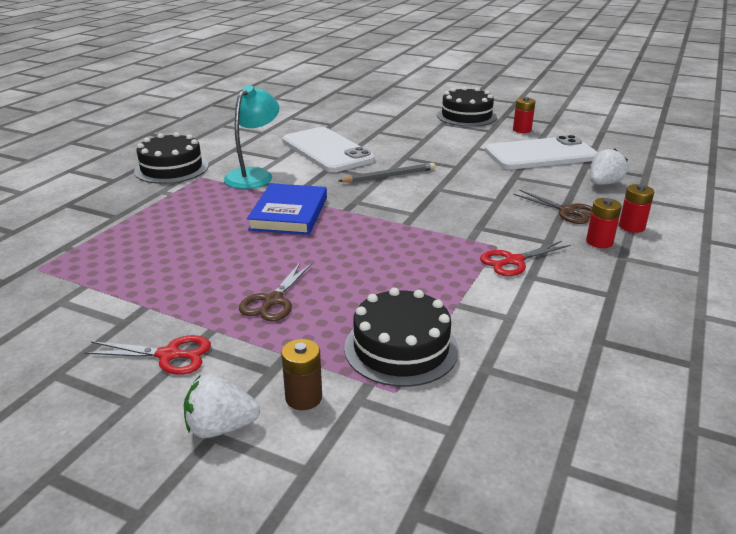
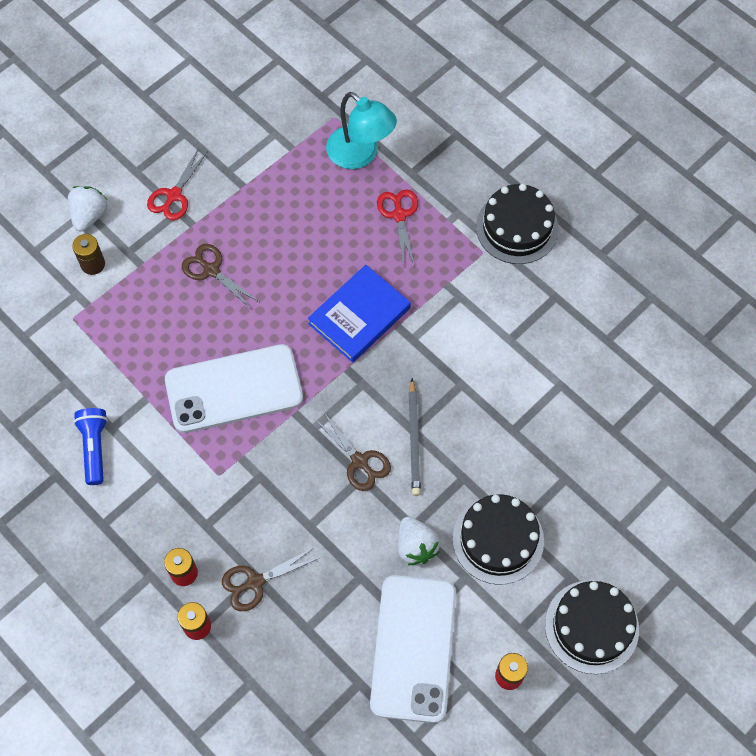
camera: 110 degrees right, 35 degrees up
(254, 175) = (468, 303): turquoise lamp -> turquoise lamp (360, 155)
(289, 213) = (359, 316): blue book -> blue book turned 75 degrees counterclockwise
(327, 150) = (516, 397): white phone -> white phone (234, 389)
(401, 348) = (113, 337): black cake -> black cake (498, 539)
(425, 191) = (359, 461): none -> brown scissors
(513, 261) = (187, 475): red scissors -> red scissors (399, 215)
(542, 322) = (94, 448): none -> blue flashlight
(604, 183) = (302, 669): white strawberry -> white strawberry (416, 546)

